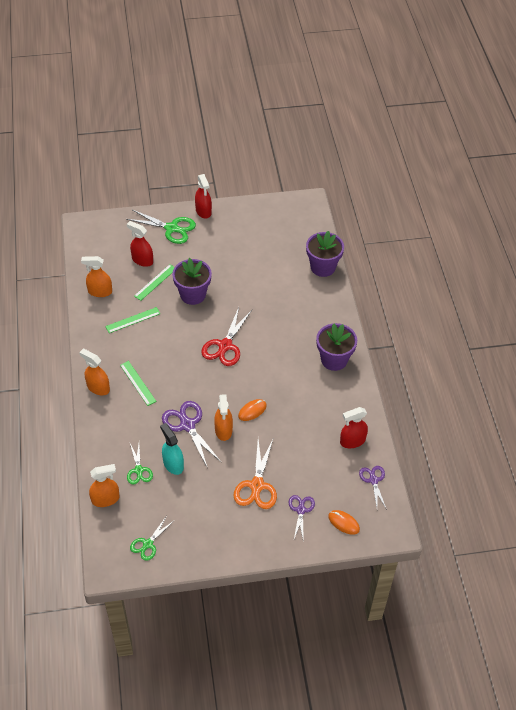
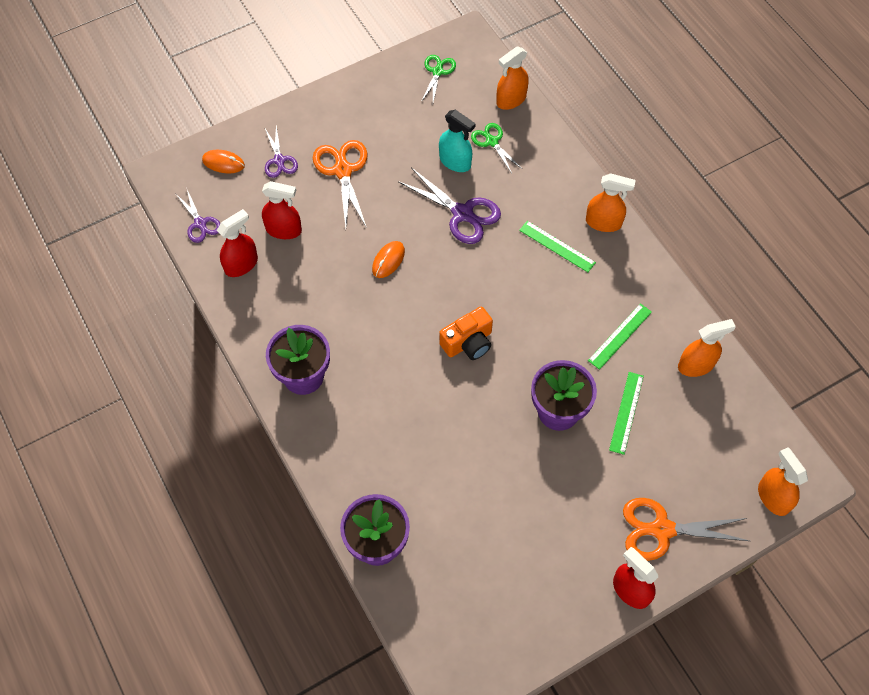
camera: 160 degrees right, 10 degrees up
(142, 260) = (670, 446): red spray bottle -> red spray bottle (284, 230)
(171, 228) = (662, 530): green scissors -> orange scissors
(223, 430) = (414, 222): orange spray bottle -> orange spray bottle (773, 497)
(225, 346) = (468, 342): red scissors -> orange camera

